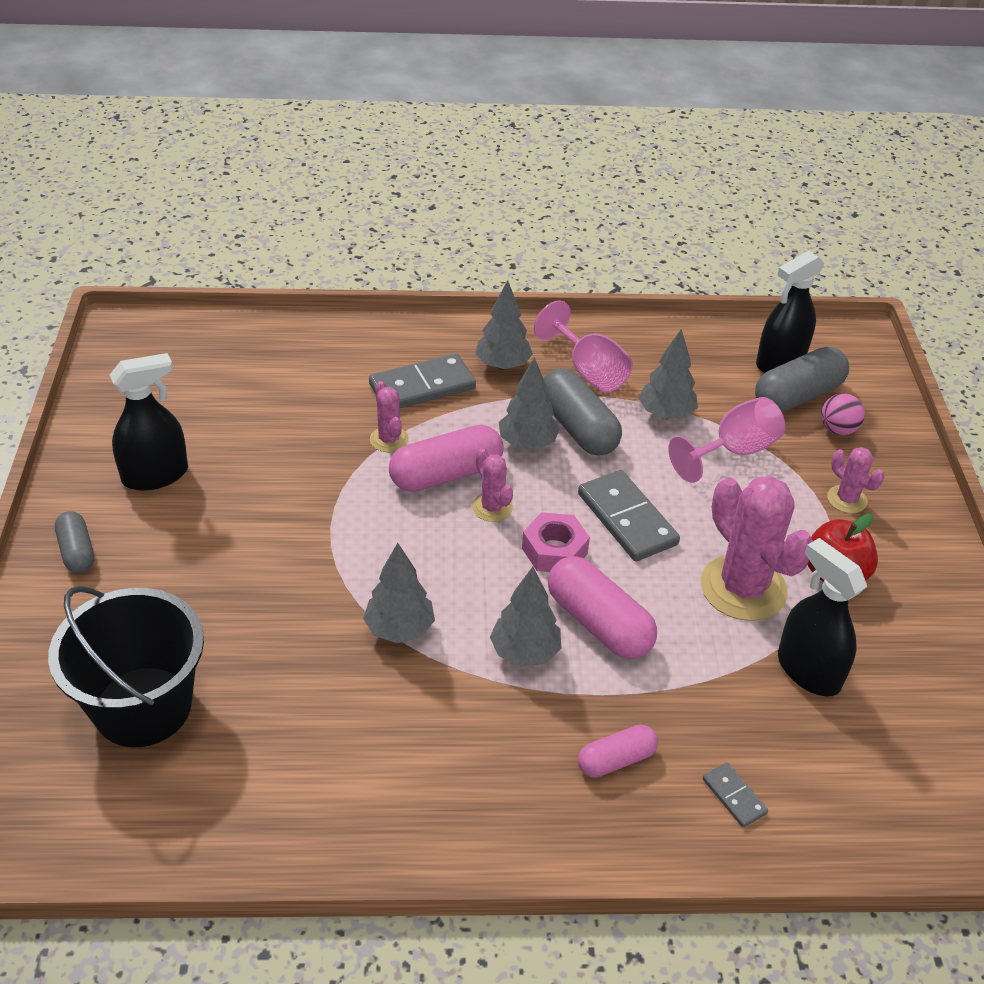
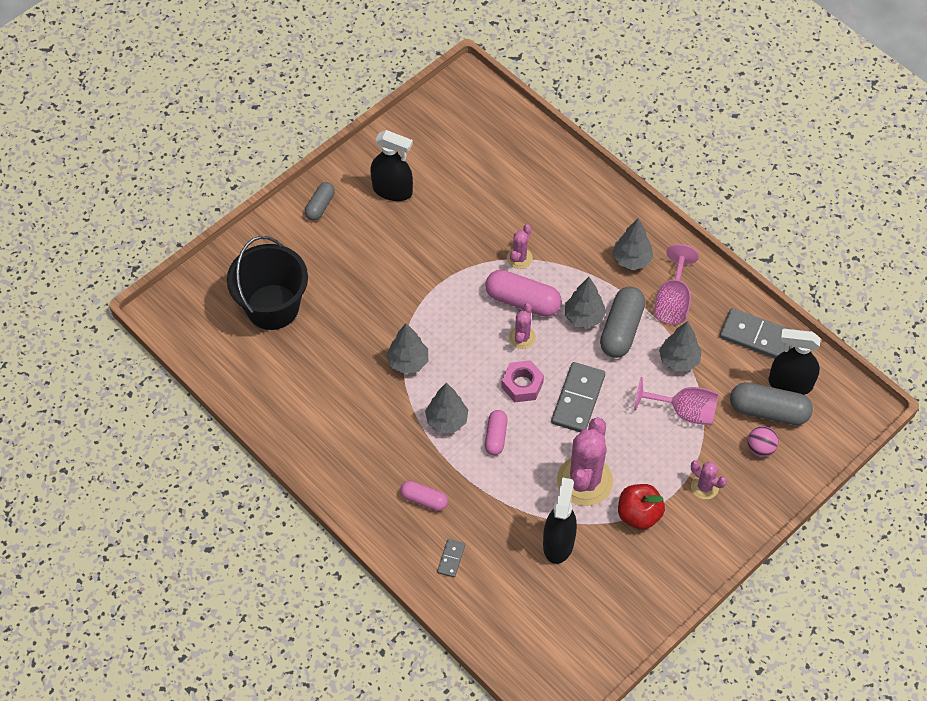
camera: 50 degrees right, 15 degrees up
(422, 386) = (573, 239): grey domino -> grey domino (757, 336)
(599, 623) = (496, 436): pink capsule -> pink capsule, size x0.59
(847, 499) = (704, 487): pink cactus -> pink cactus turned 60 degrees counterclockwise

